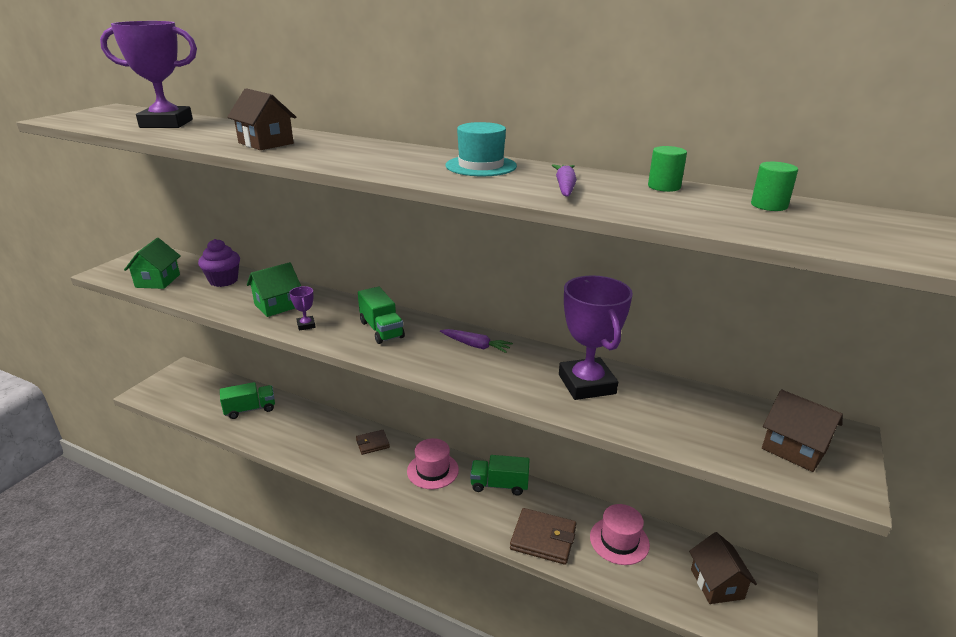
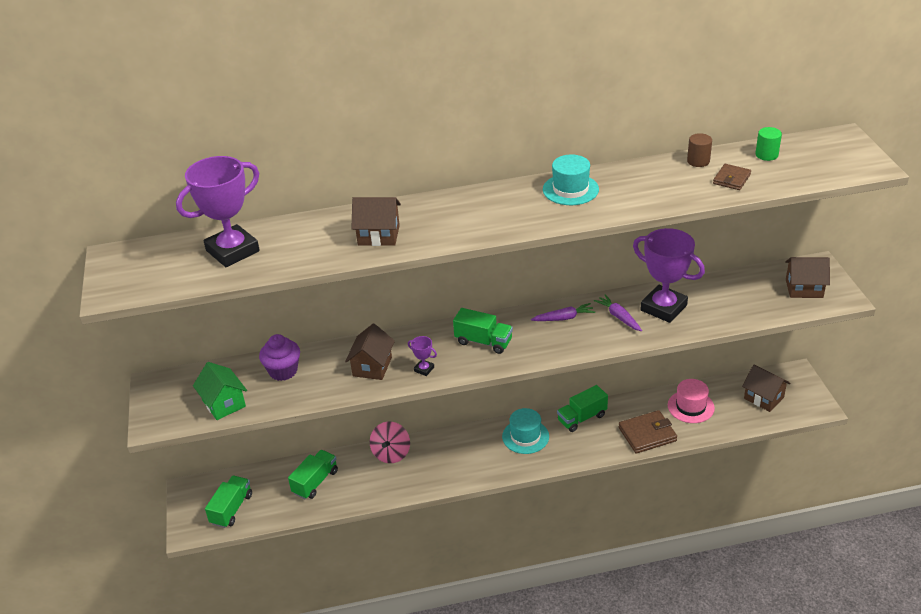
camera: 35 degrees left, 10 degrees up
(182, 395) = (231, 509): none -> green truck
(277, 305) = (372, 366): green house -> brown house
(322, 421) = (391, 453): none -> pink spinning top
(372, 444) = (456, 445): brown wallet -> brown wallet (731, 179)
(432, 470) = (525, 436): pink hat -> turquoise hat
(565, 187) = (651, 189): purple carrot -> purple carrot (619, 317)
(664, 187) = (698, 161): green cylinder -> brown cylinder

